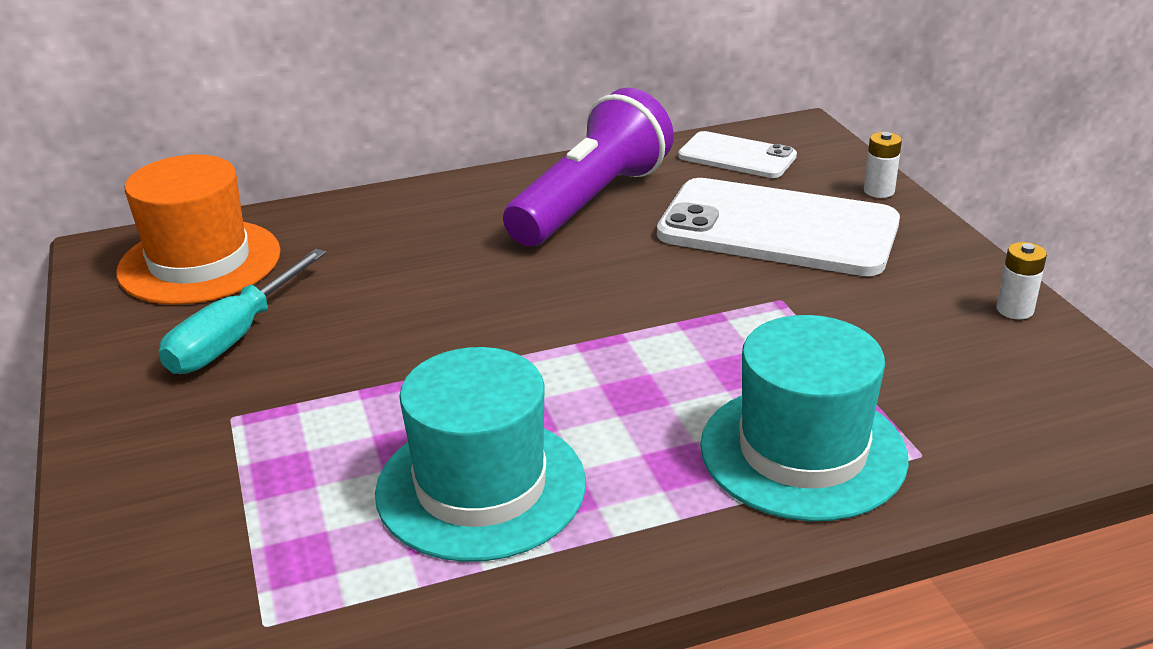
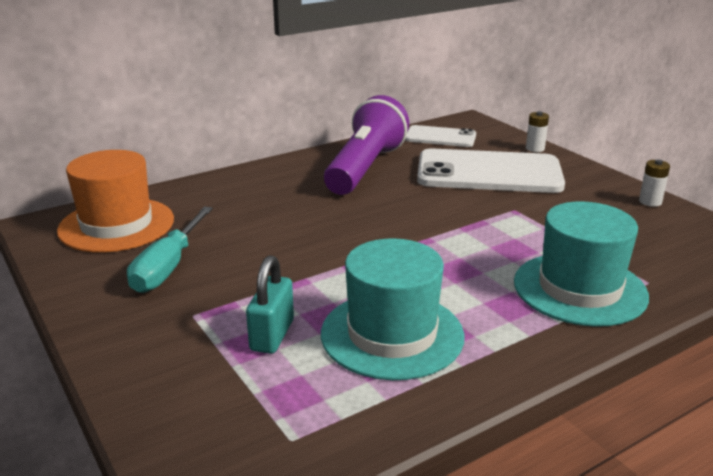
camera: 15 degrees left, 5 degrees down
(318, 464) = (272, 335): none -> turquoise padlock

